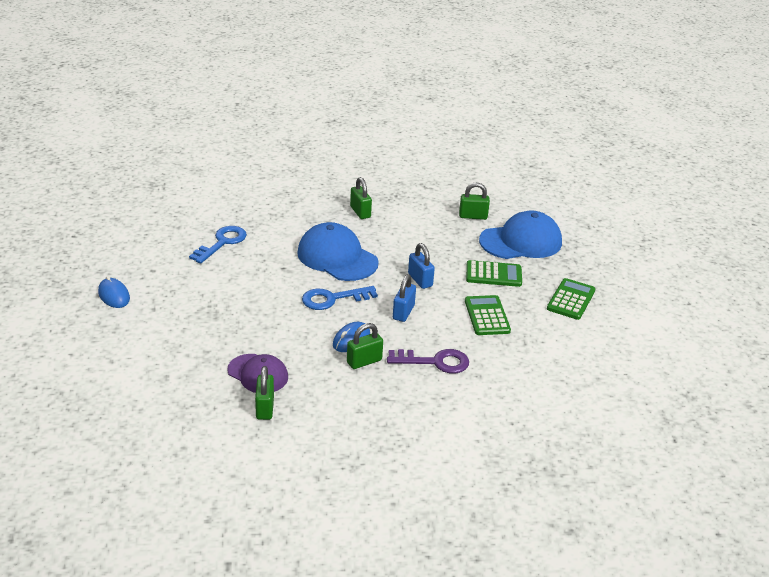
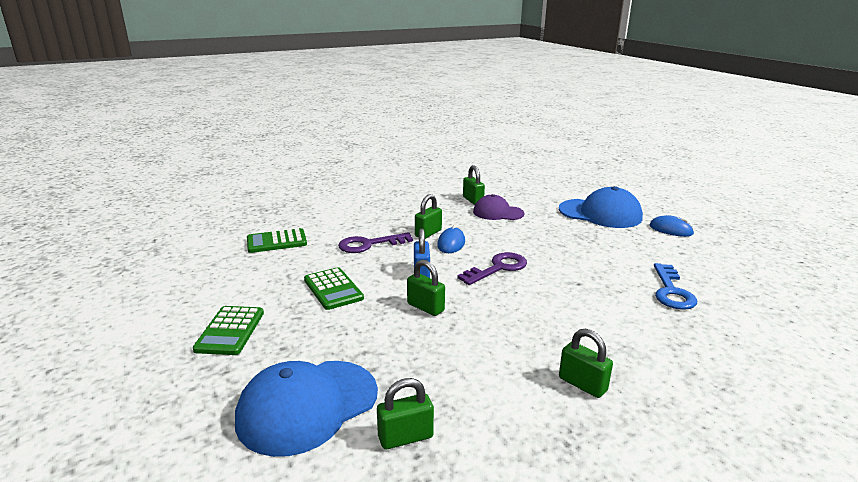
camera: 160 degrees right, 10 degrees down
(333, 299) = (498, 268): blue key -> purple key
(337, 257) = (538, 308): blue cap -> blue cap (600, 214)
(420, 280) = (425, 307): blue padlock -> green padlock
(493, 274) = (338, 338): green calculator -> green calculator (276, 242)

